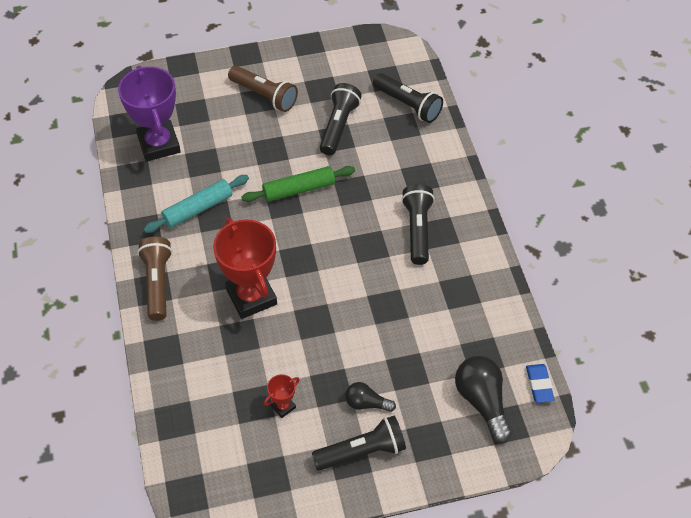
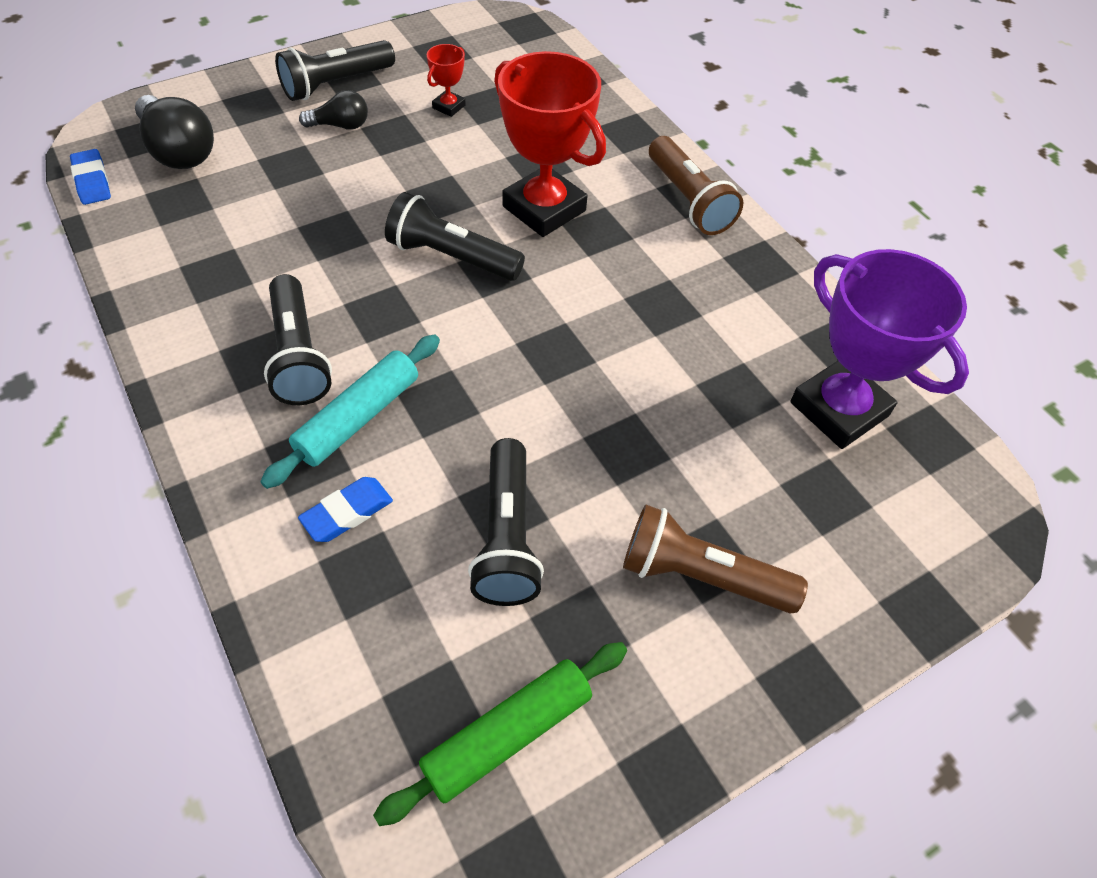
camera: 160 degrees right, 0 degrees up
(198, 209) = (695, 311): turquoise rolling pin -> turquoise rolling pin (359, 418)
(299, 189) = (537, 381): green rolling pin -> green rolling pin (507, 734)
(405, 150) = (347, 513): none -> blue eraser
(408, 105) = (359, 637): black flashlight -> black flashlight (452, 257)

